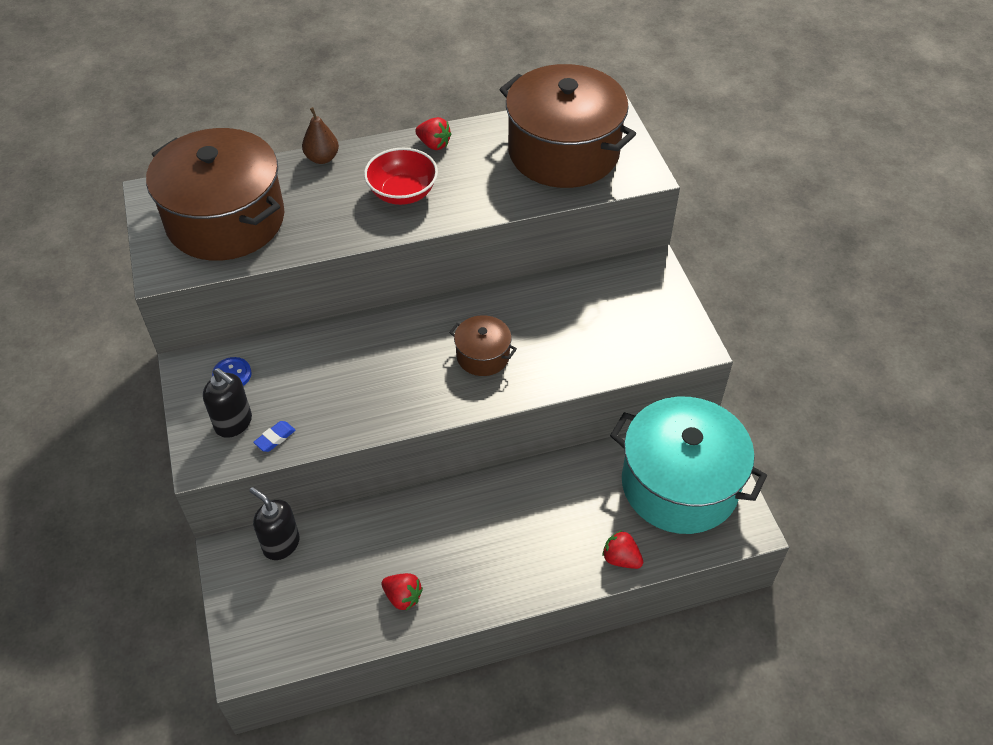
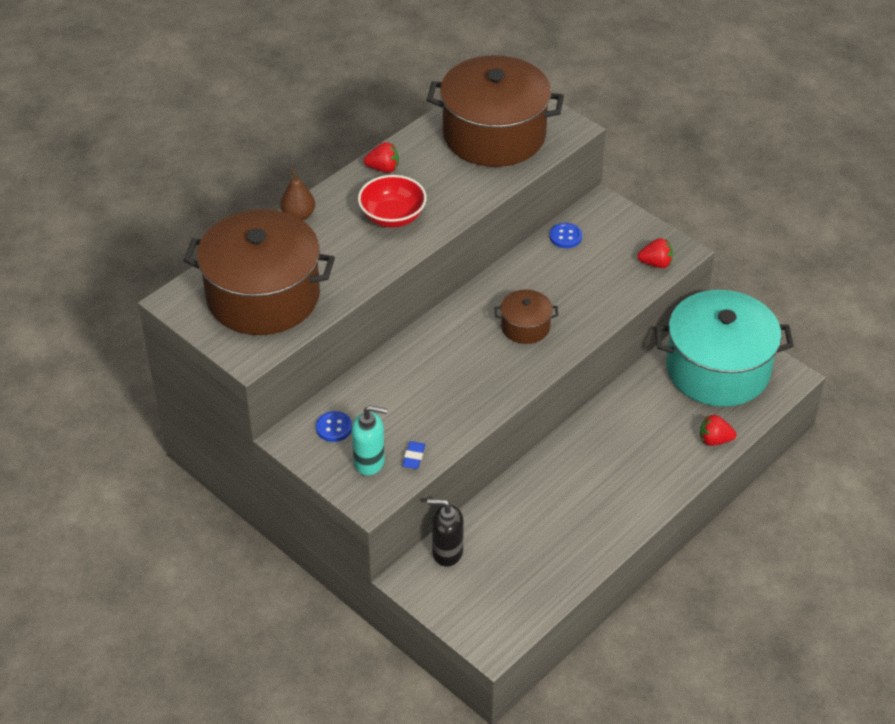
camera: 30 degrees left, 5 degrees down
(234, 423) = (369, 462): black soap dispenser -> turquoise soap dispenser
(403, 597) = (575, 542): red strawberry -> red strawberry (656, 263)
(592, 283) = (565, 237): none -> blue button

